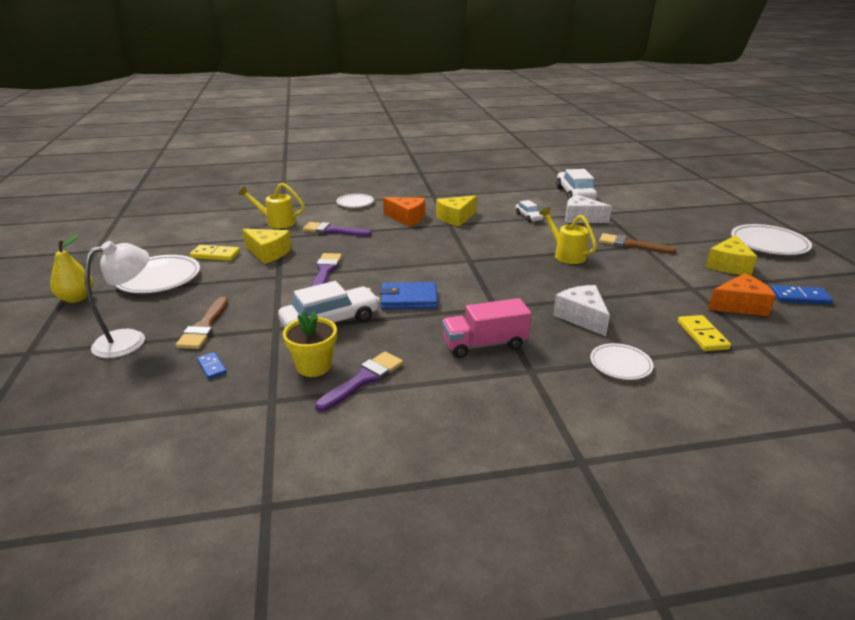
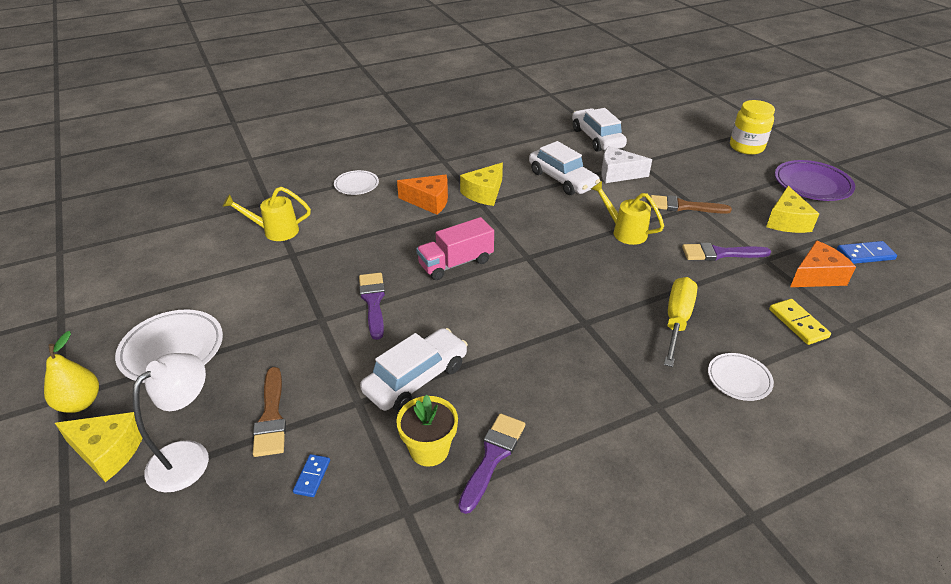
camera: 15 degrees left, 10 degrees up
(212, 367) = (312, 476): blue domino -> blue domino turned 60 degrees clockwise
(215, 255) = (225, 298): yellow domino -> none
(268, 253) = (290, 284): yellow cheese -> yellow cheese (108, 451)
(333, 231) = (351, 235): purple brush -> purple brush (720, 253)
(408, 299) = (487, 328): blue wallet -> none
(484, 345) = (596, 379): pink truck -> pink truck (456, 263)
(528, 217) = (562, 179): white car -> white car, size x1.92
(582, 317) = (677, 321): white cheese -> yellow screwdriver
(714, 213) = (746, 147): none -> yellow jar
(768, 244) = (812, 185): white plate -> purple plate

